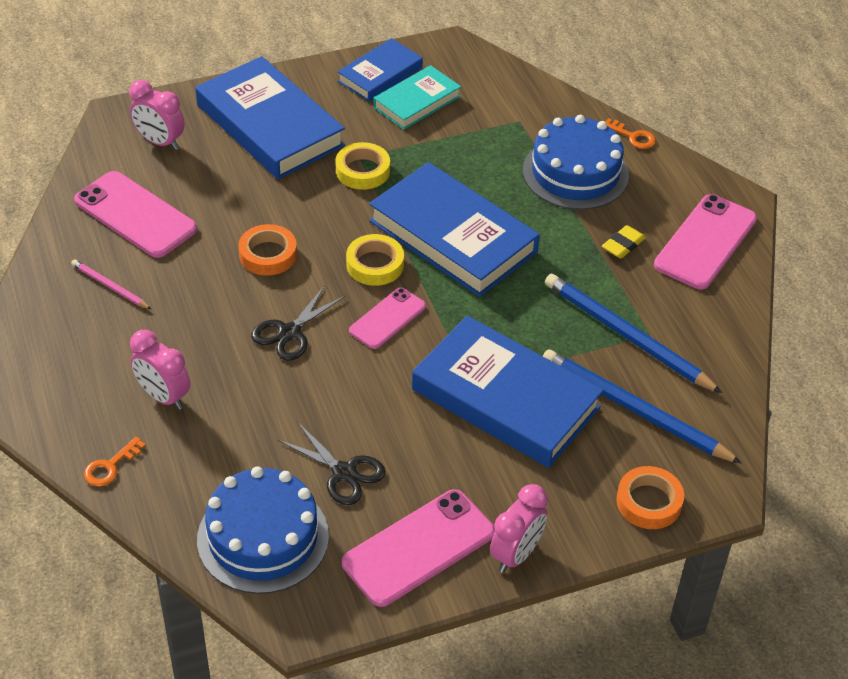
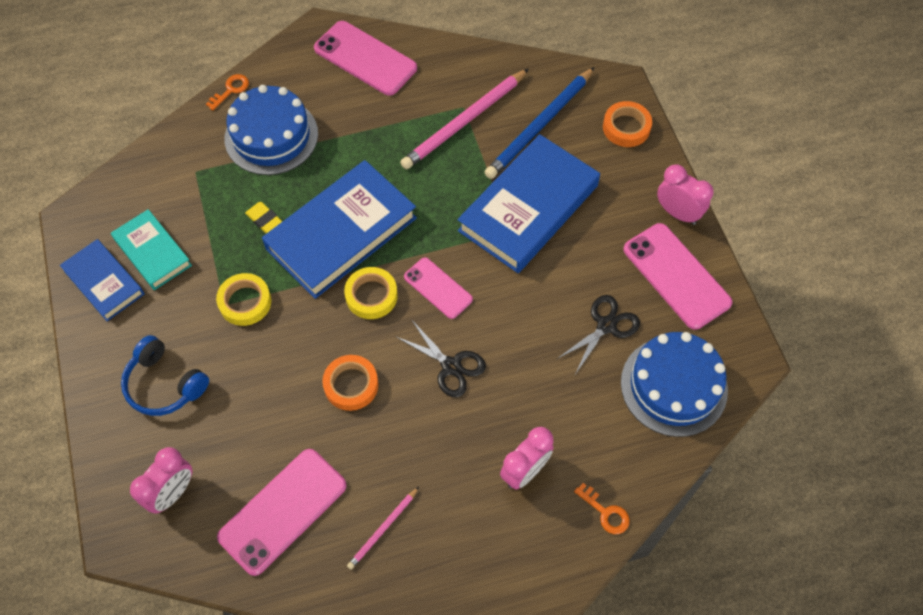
camera: 85 degrees left, 15 degrees up
(270, 125) = (164, 384): blue book -> blue headphones
(623, 245) = (363, 112): yellow eraser -> yellow eraser (265, 220)
(627, 336) = (465, 121): blue pencil -> pink pencil

